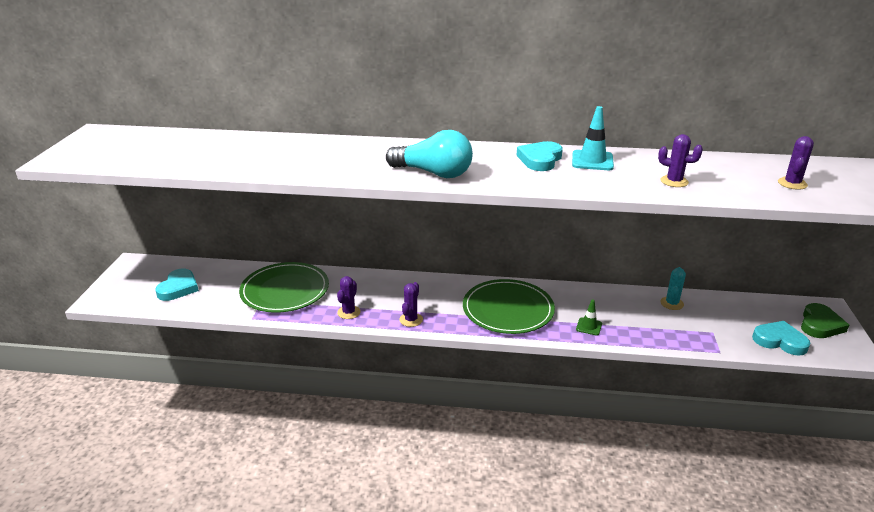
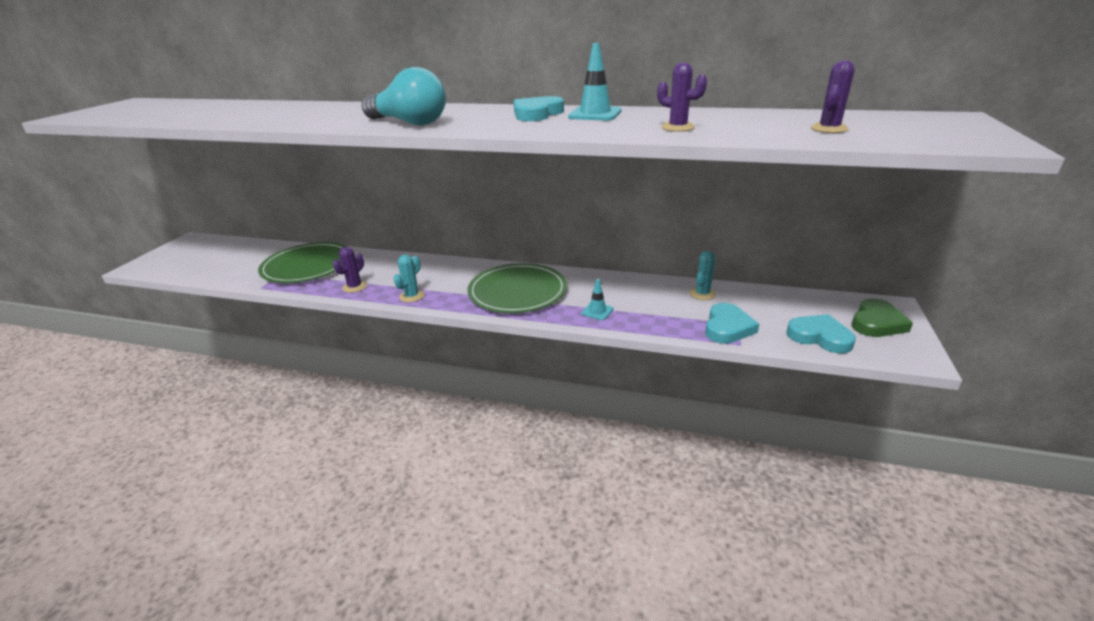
camera: 10 degrees right, 0 degrees up
(178, 288) = (213, 260): turquoise heart -> turquoise heart (727, 327)
(411, 320) = (412, 296): purple cactus -> turquoise cactus
(589, 326) = (597, 311): green traffic cone -> turquoise traffic cone

